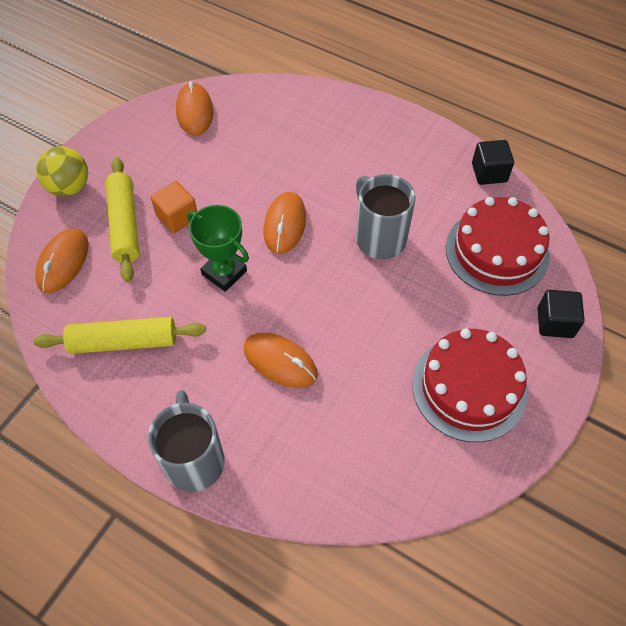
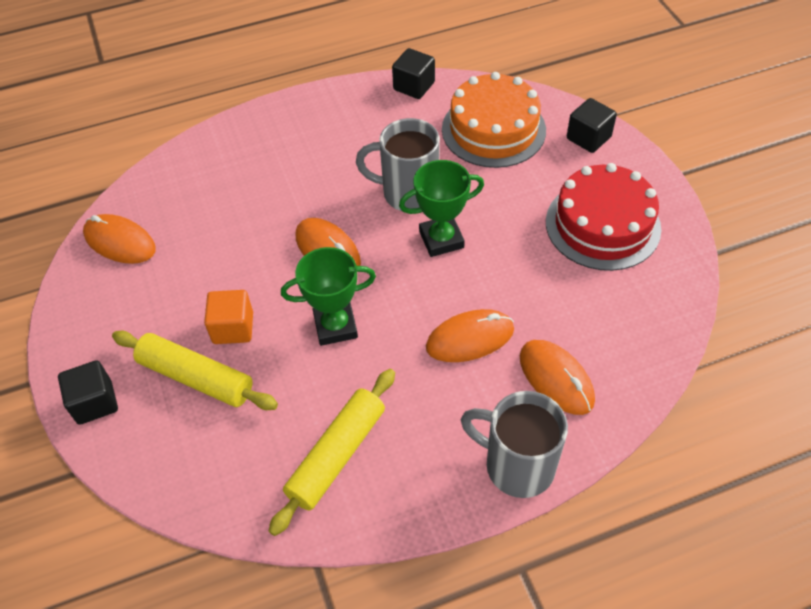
camera: 50 degrees left, 5 degrees down
(63, 262) = (187, 460): orange mouse -> orange mouse (556, 378)
(69, 187) = (95, 402): yellow ball -> black cube
(355, 286) = (441, 239): none -> green trophy
(497, 251) = (493, 129): red cake -> orange cake

